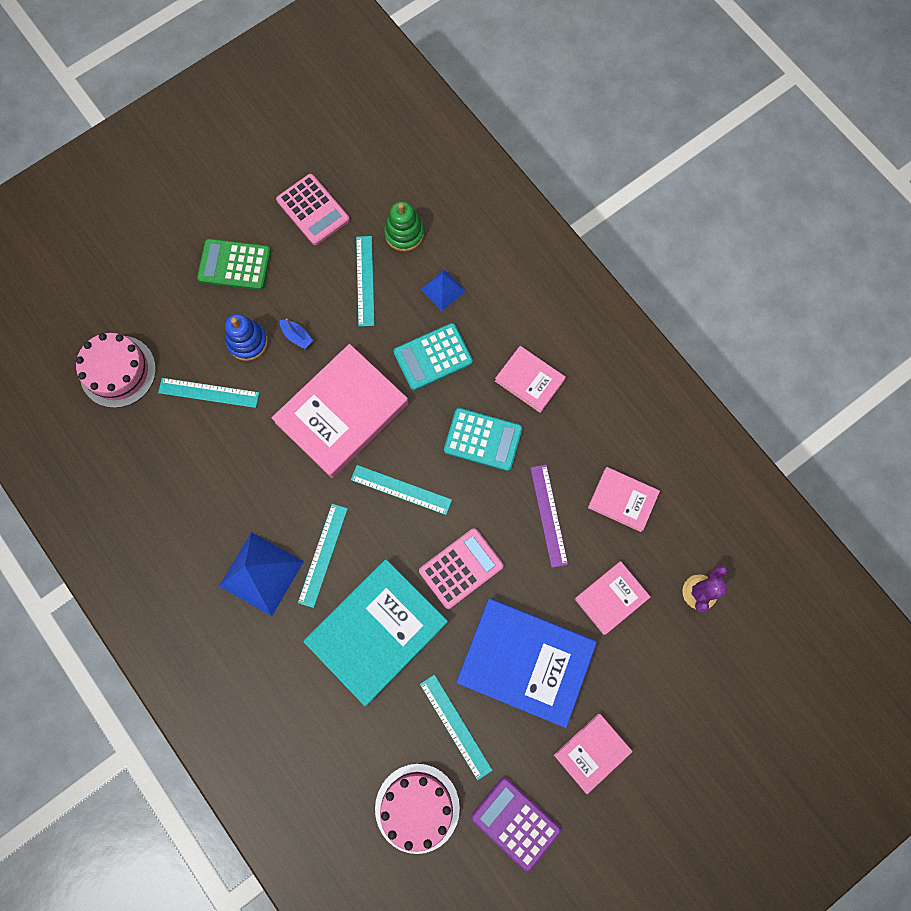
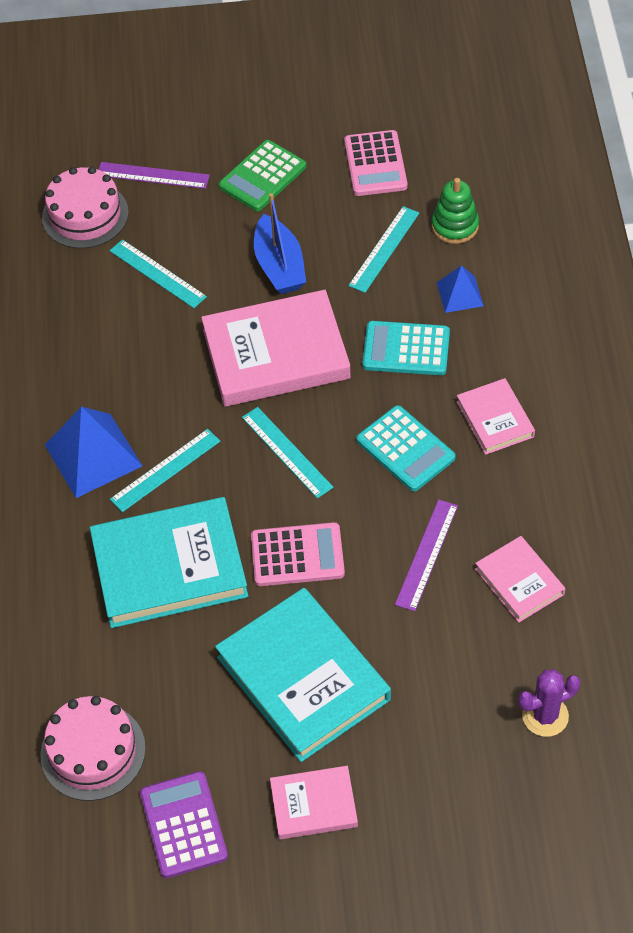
camera: 35 degrees right, 20 degrees down
(148, 308) = (153, 175): none -> purple ruler
(234, 265) = (262, 176): green calculator -> green calculator turned 90 degrees counterclockwise
(247, 342) = (227, 248): blue stacking toy -> none
(297, 336) = (279, 266): blue boat -> blue boat, size x2.07
(455, 726) = (186, 698): turquoise ruler -> none
(525, 662) = (303, 678): blue book -> turquoise book
(611, 598) = (440, 668): pink book -> none

